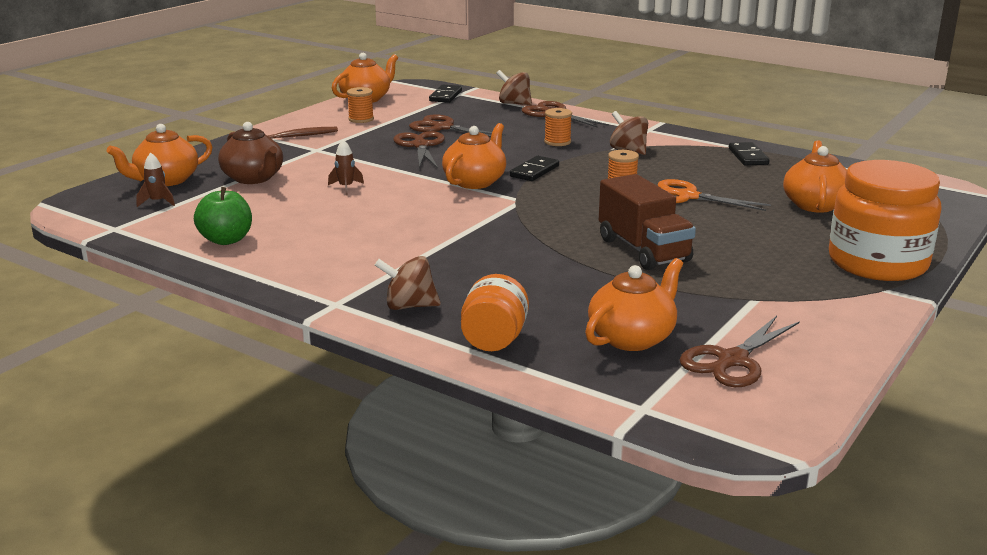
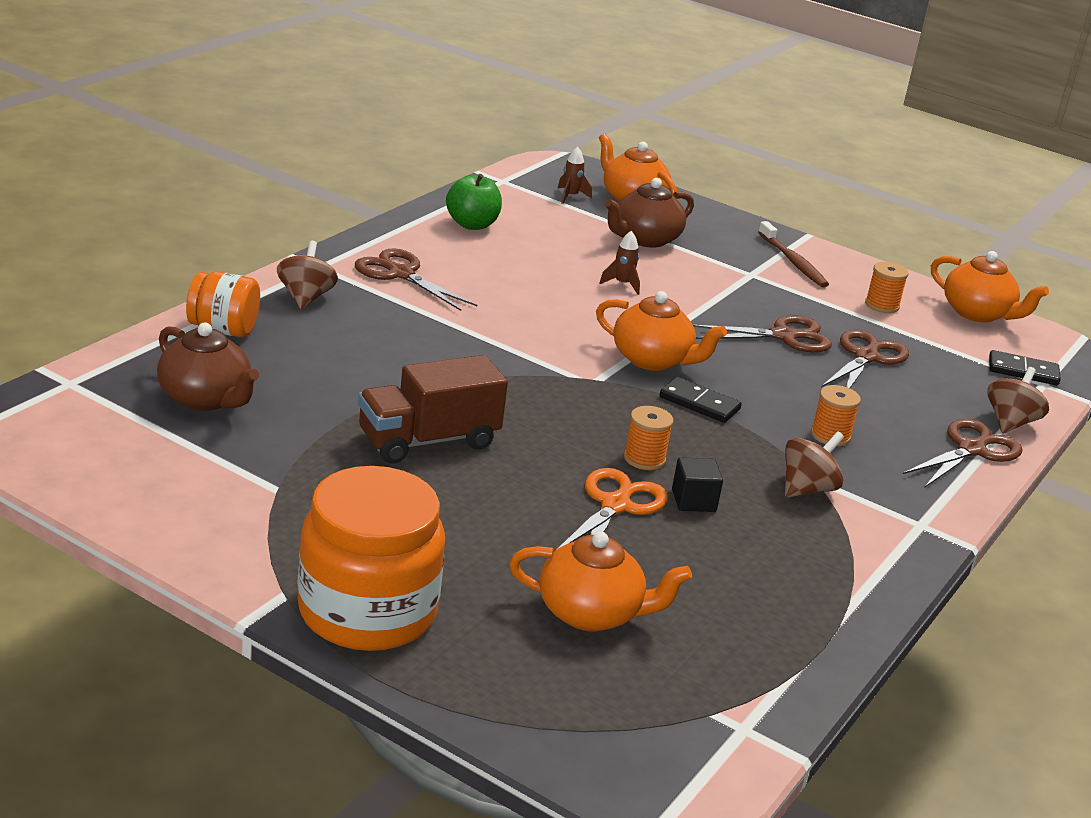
camera: 85 degrees right, 5 degrees up
(632, 338) = (206, 399): orange teapot -> brown teapot
(665, 177) = (693, 501): none -> black cube
(732, 360) = (138, 445): brown scissors -> brown scissors (400, 274)
(748, 156) = (807, 598): black domino -> none

